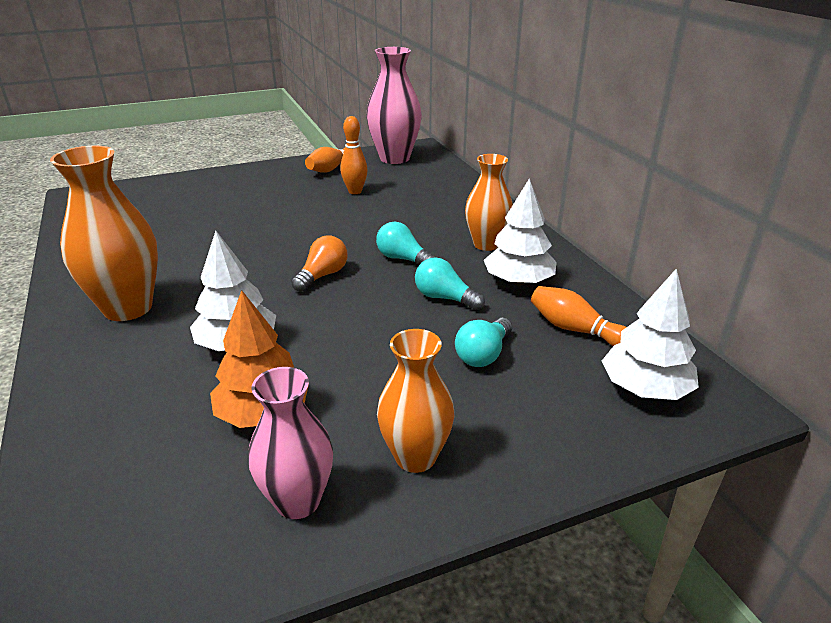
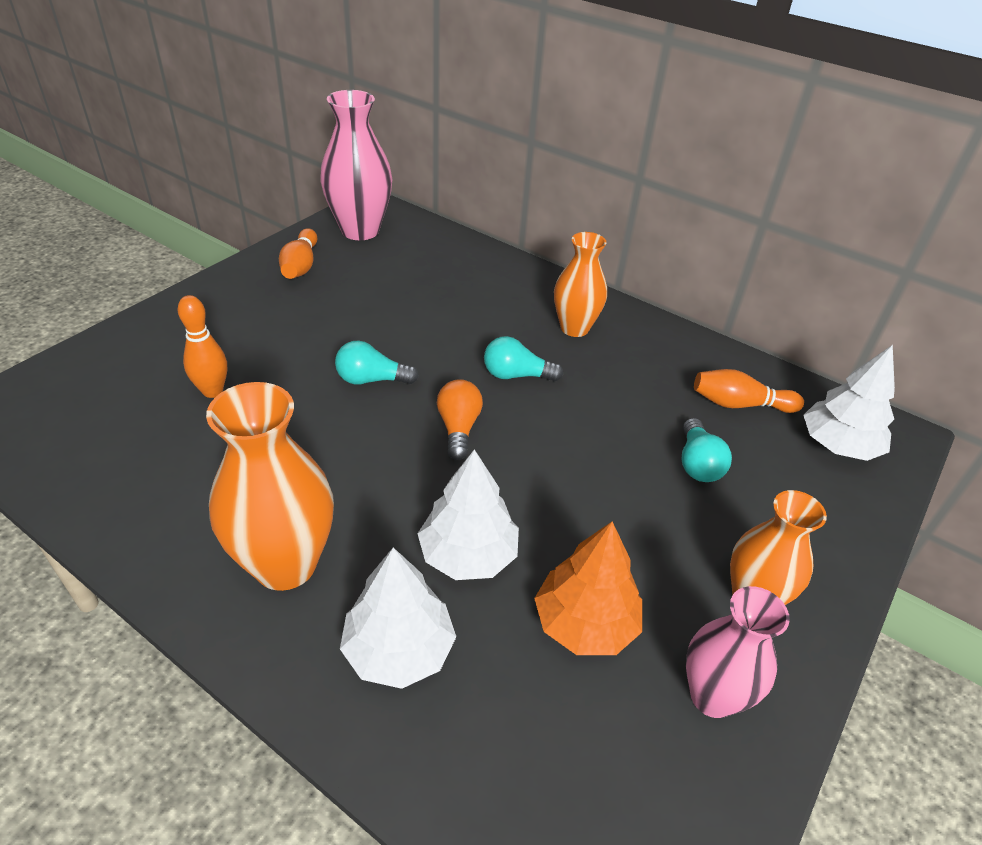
camera: 35 degrees left, 10 degrees up
(355, 191) = (367, 294): orange bowling pin -> orange bowling pin (212, 391)
(445, 298) = (603, 411): turquoise light bulb -> turquoise light bulb (372, 380)
(518, 281) = (645, 365): white tree -> white tree (399, 650)

